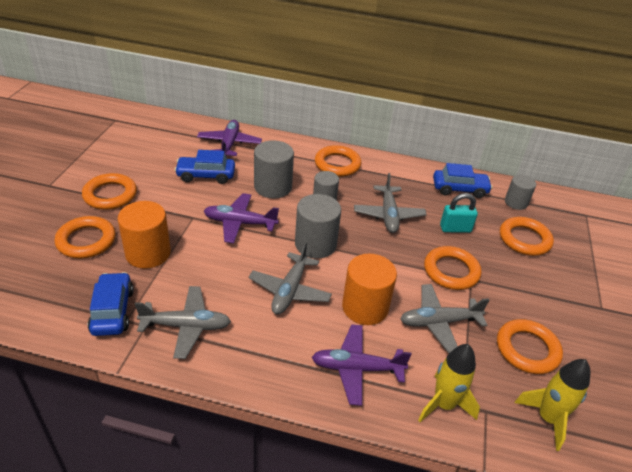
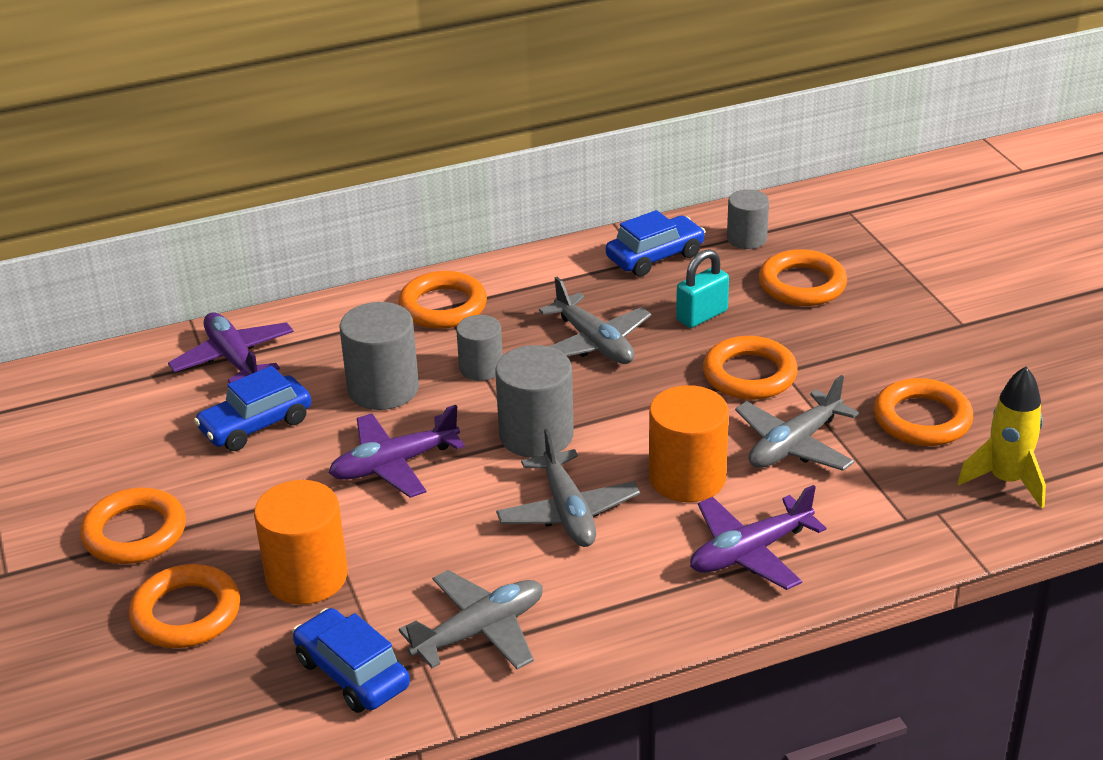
camera: 30 degrees left, 5 degrees down
(443, 404) = (885, 532): yellow rocket -> none

